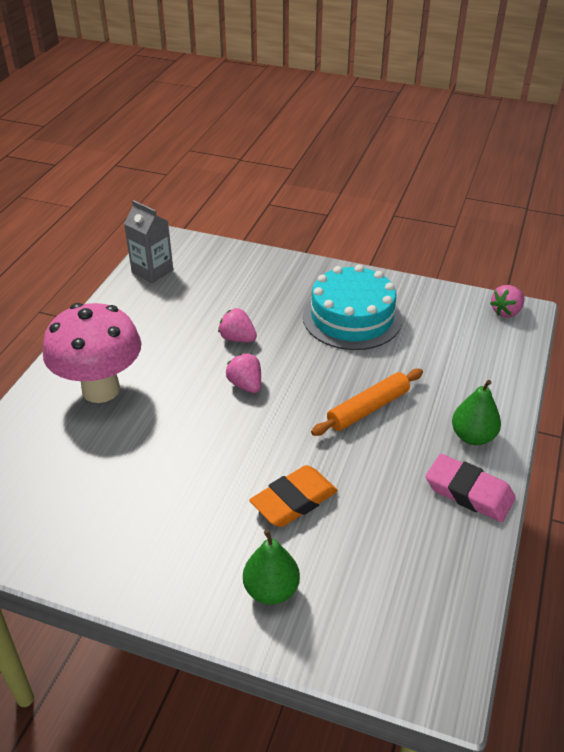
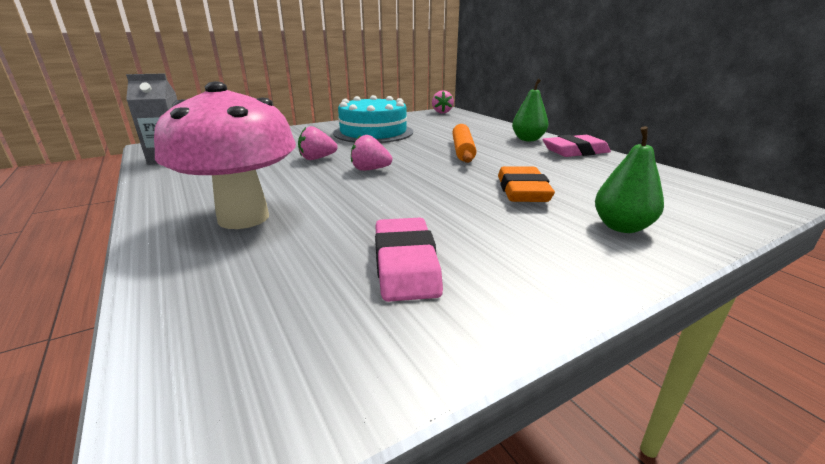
camera: 50 degrees left, 15 degrees down
(108, 501) = (405, 264): none -> pink eraser

